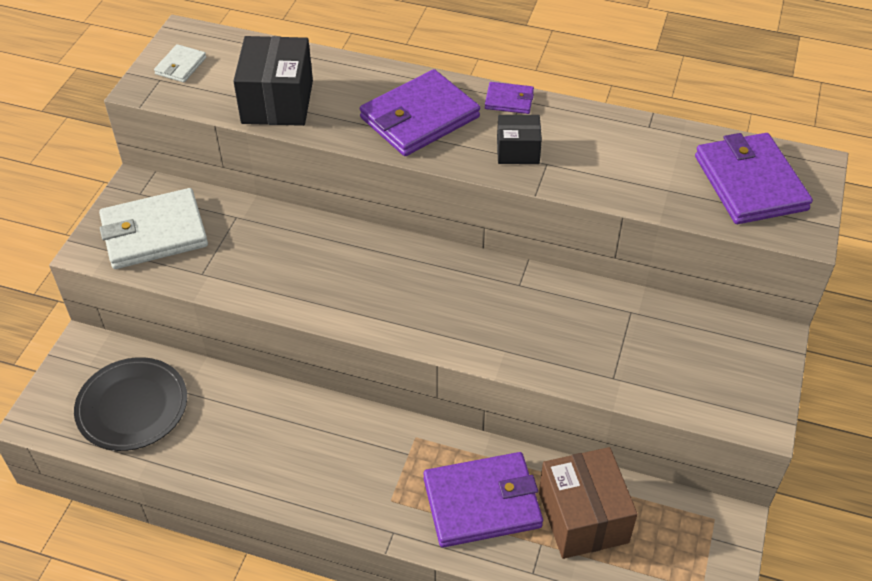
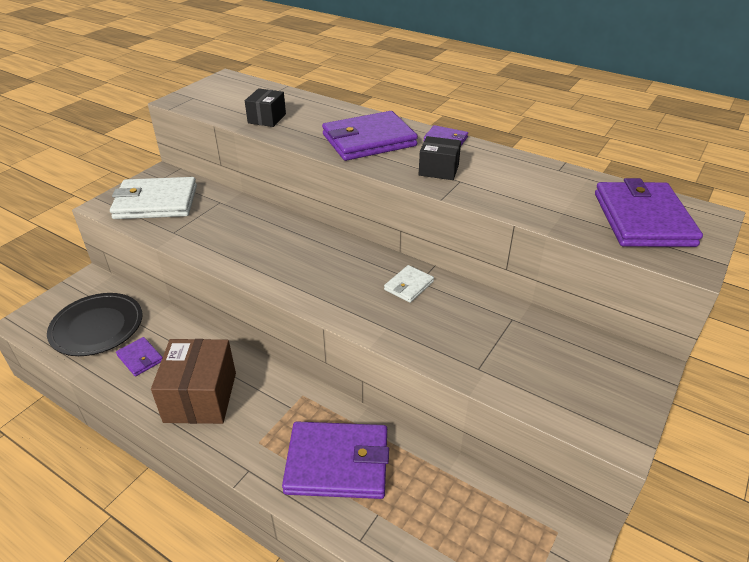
camera: 15 degrees right, 10 degrees down
(181, 66) = (212, 92): white wallet -> white wallet (408, 286)
(208, 434) = (140, 358): none -> purple wallet
(277, 102) = (267, 118): black box -> black box, size x0.57
(583, 517) = (426, 498): brown box -> brown box (200, 397)

